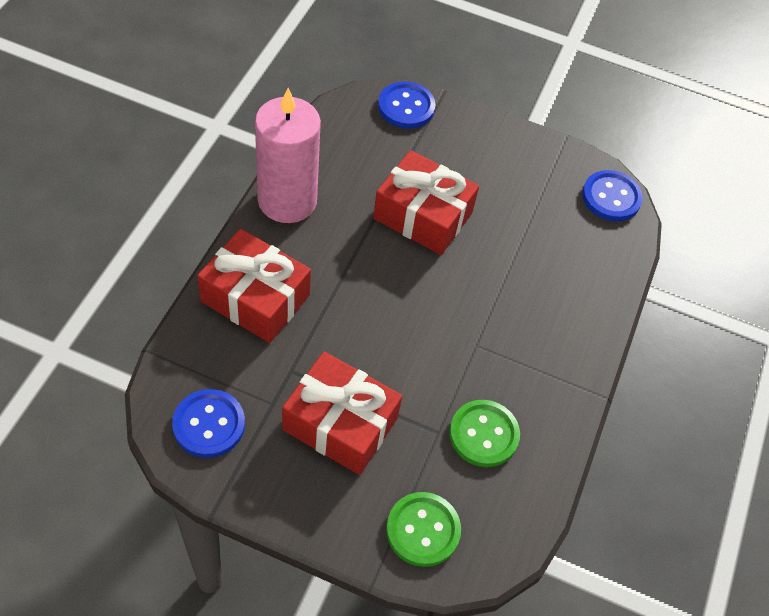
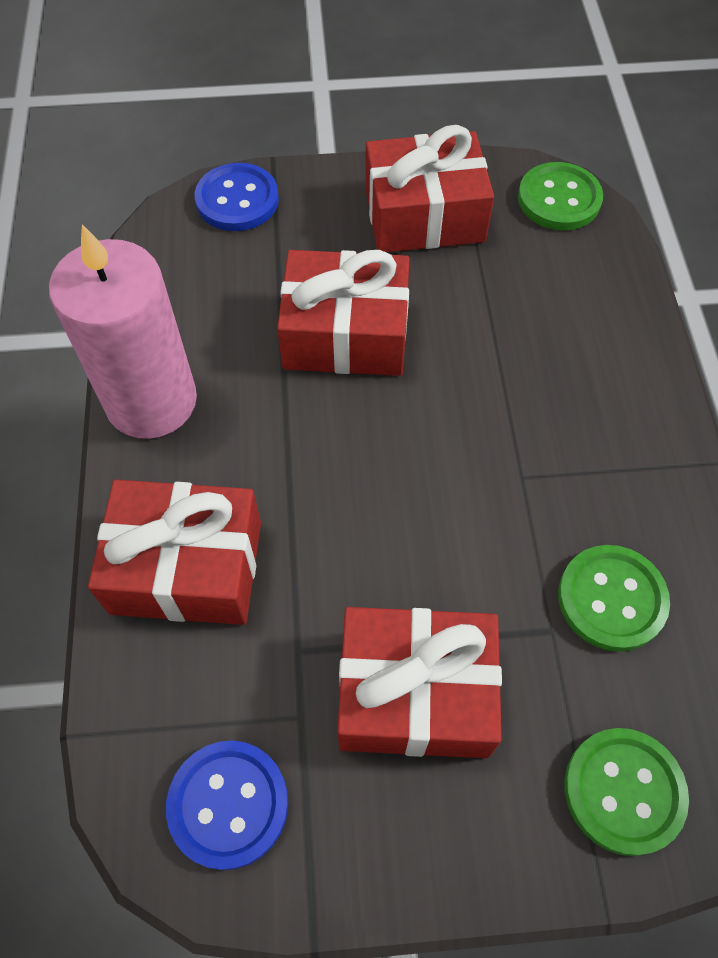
camera: 20 degrees left, 5 degrees up
(517, 168) = (424, 215): none -> red gift
(611, 197) = (559, 199): blue button -> green button

